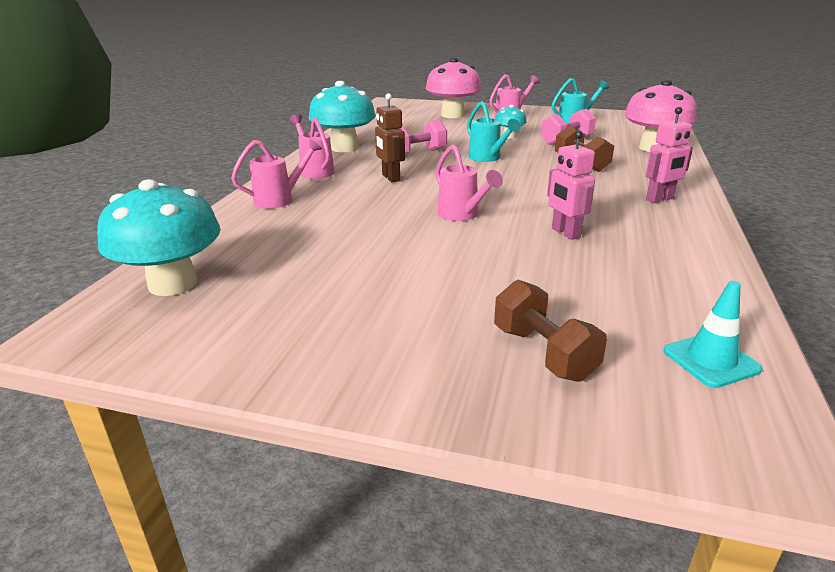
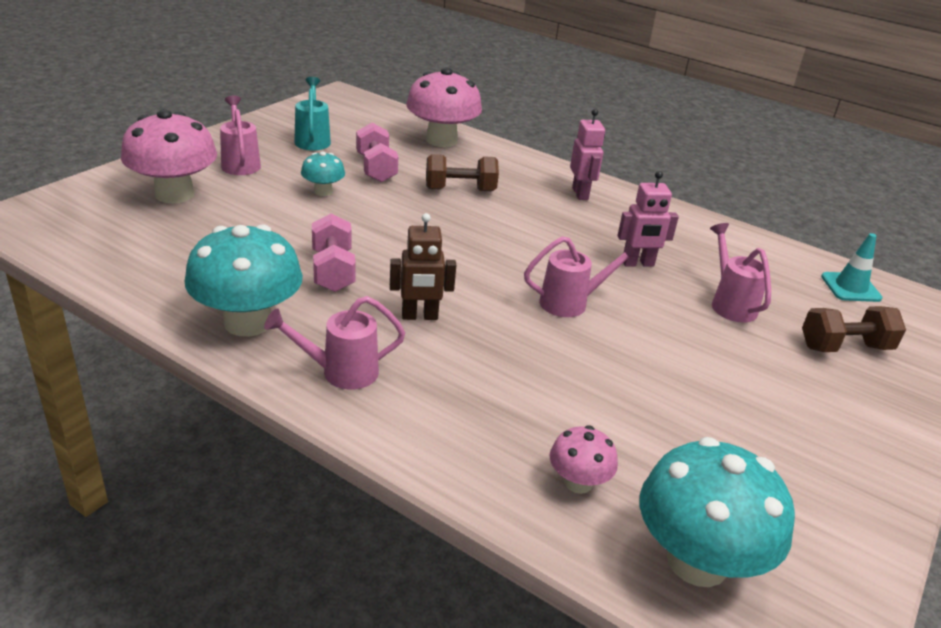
camera: 75 degrees left, 5 degrees up
(242, 239) = (578, 482): none -> pink mushroom
(279, 199) = (445, 427): pink watering can -> pink watering can (730, 304)
(487, 158) = (397, 232): turquoise watering can -> none

